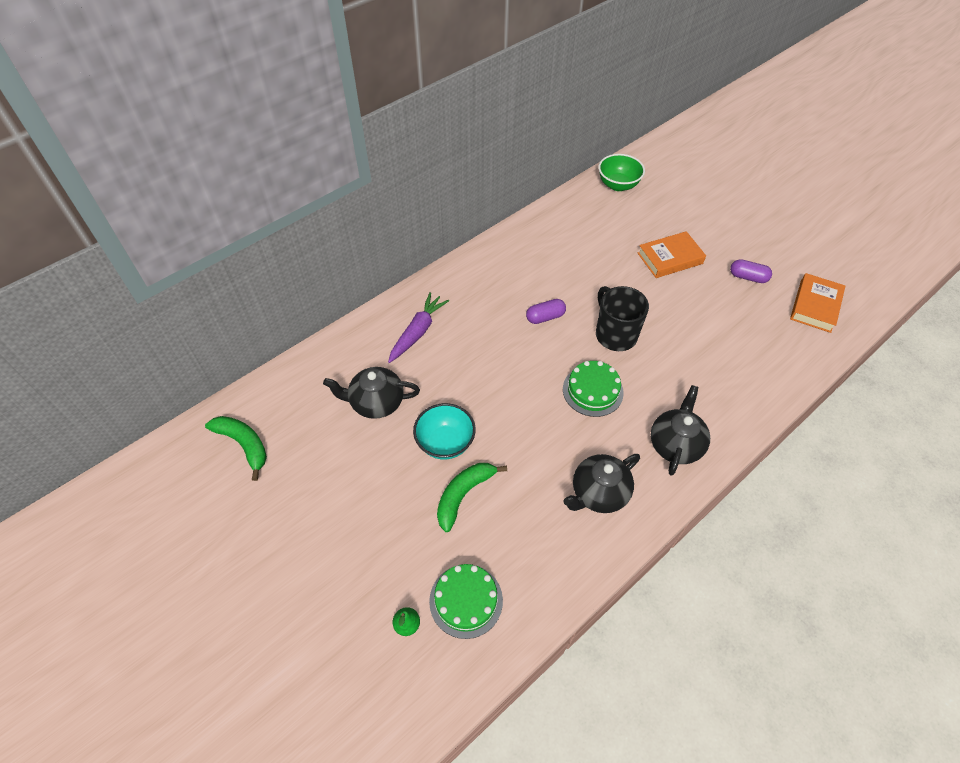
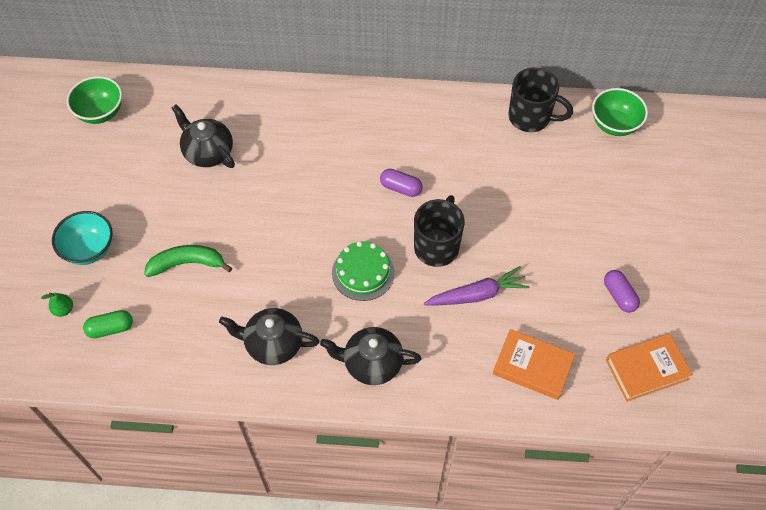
camera: 45 degrees right, 5 degrees up
(244, 444) = (100, 112): green banana -> green bowl
(417, 332) = (294, 123): purple carrot -> purple carrot (477, 294)
(445, 443) = (217, 219): turquoise bowl -> turquoise bowl (89, 249)
(466, 600) = (110, 328): green cake -> green capsule
(567, 215) = (531, 117): none -> black mug
(670, 258) = (570, 224): orange book -> orange book (532, 366)
(675, 444) = (371, 363): black teapot -> black teapot turned 150 degrees counterclockwise

